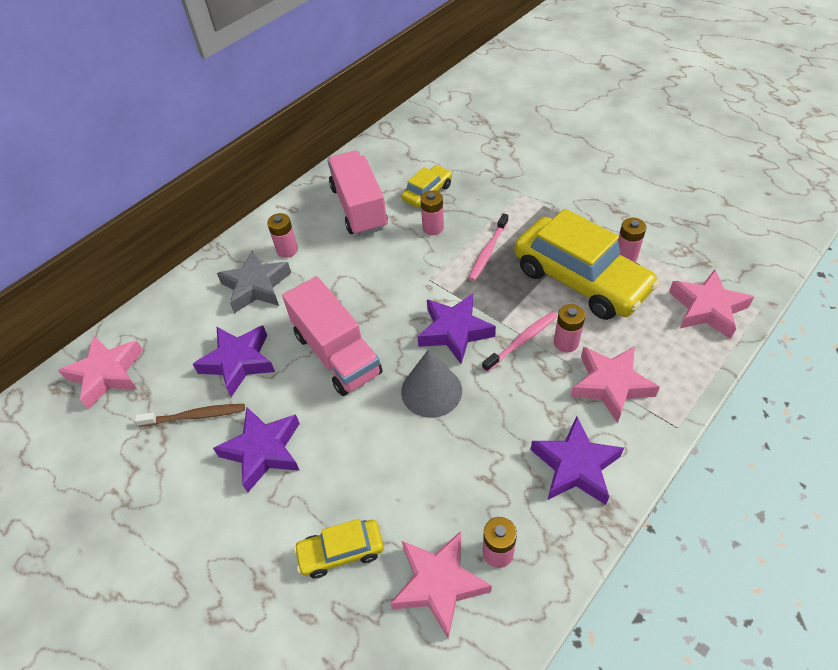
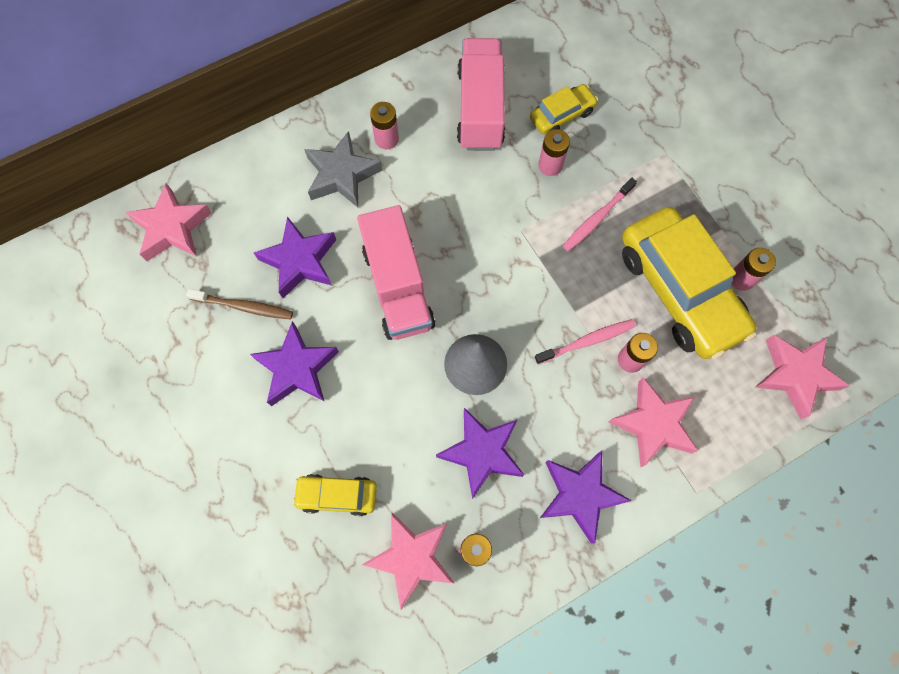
camera: 15 degrees right, 20 degrees up
(454, 331) = (523, 305): purple star -> purple star (482, 452)

